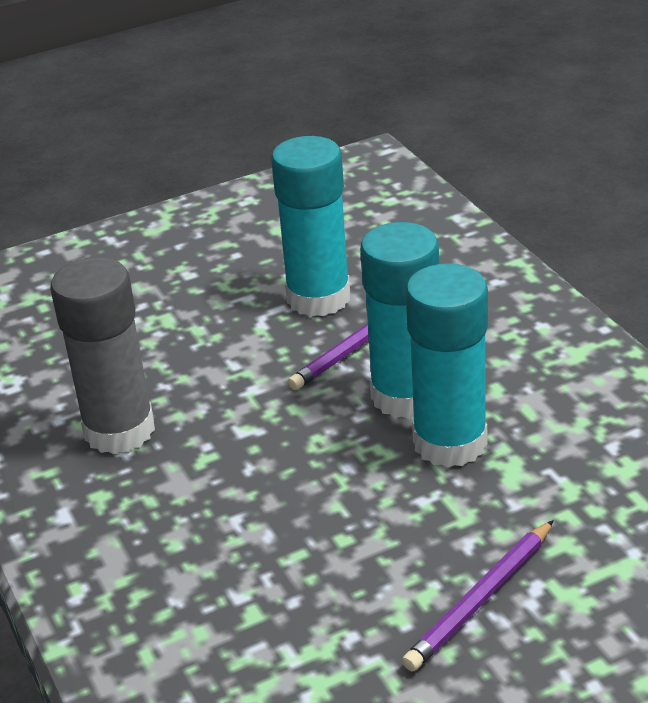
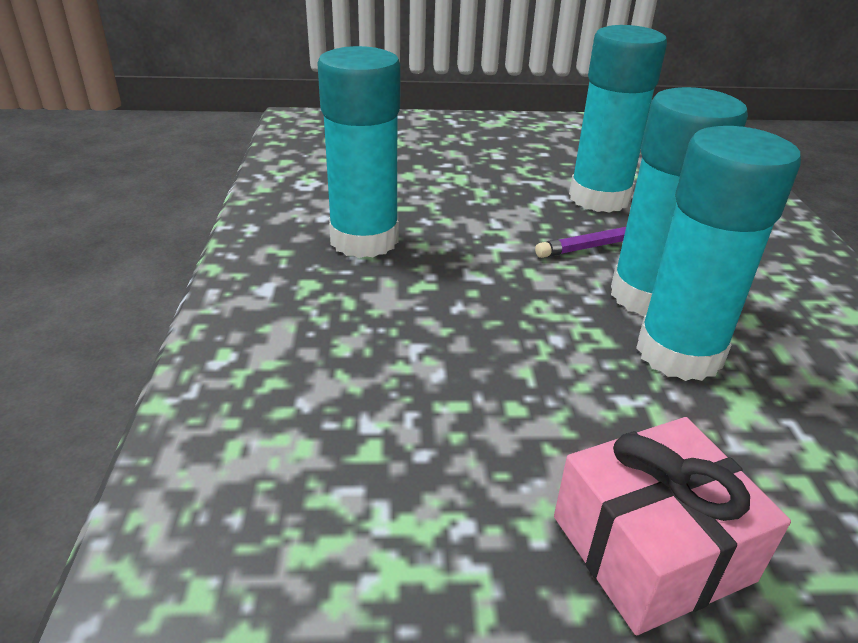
camera: 20 degrees right, 0 degrees up
(119, 430) = (364, 240): grey glue stick -> turquoise glue stick
(480, 599) = (651, 548): purple pencil -> pink gift

